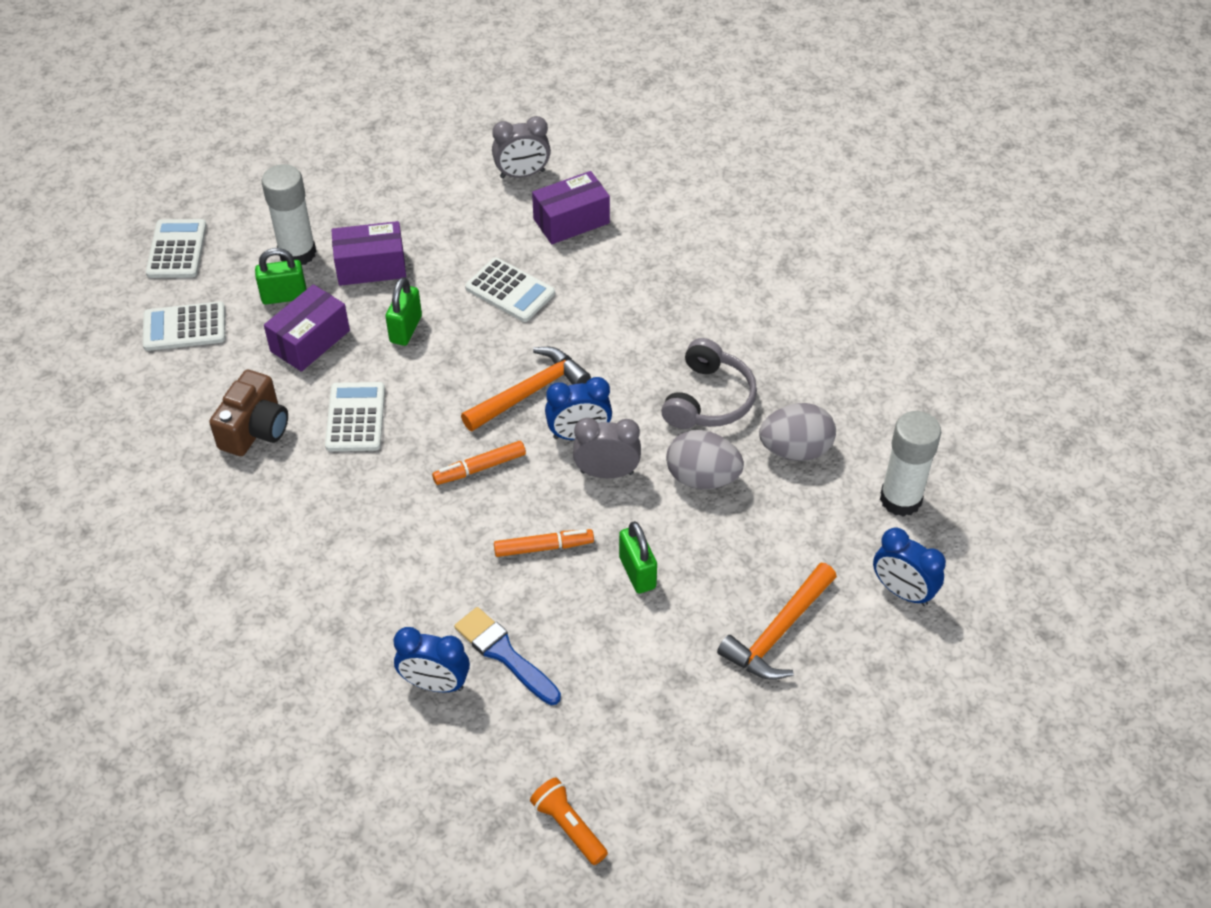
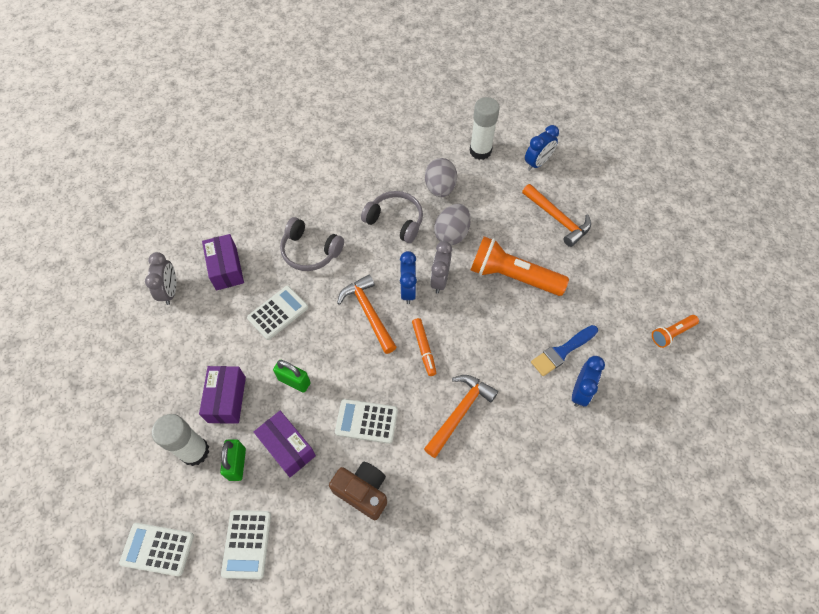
camera: 80 degrees left, 10 degrees up
(382, 525) = (460, 412): none -> orange hammer
(543, 547) = (489, 321): orange marker -> none
(623, 306) = (310, 251): none -> grey headphones
(637, 572) = (513, 276): green padlock -> orange flashlight

